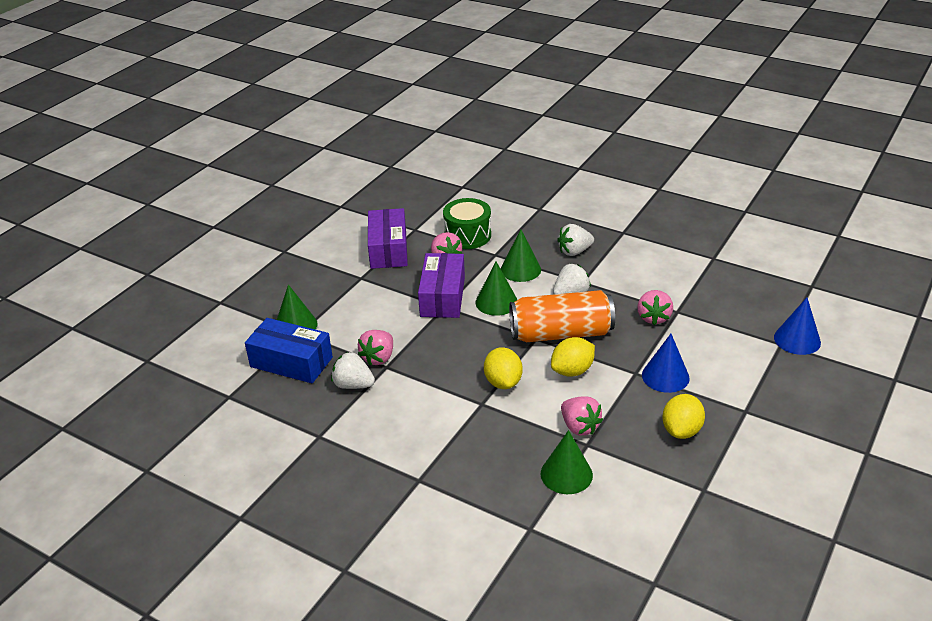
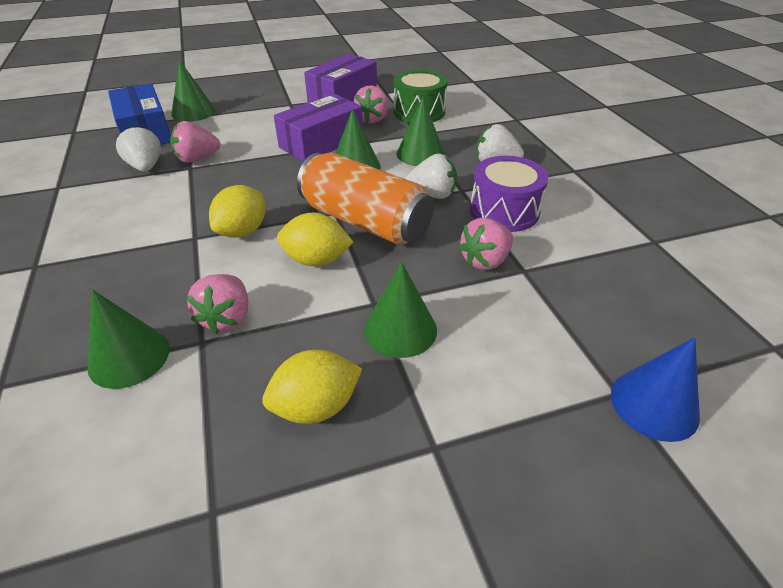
camera: 40 degrees right, 5 degrees up
(623, 282) = (504, 211): none -> purple drum
(665, 376) = (400, 329): blue cone -> green cone

